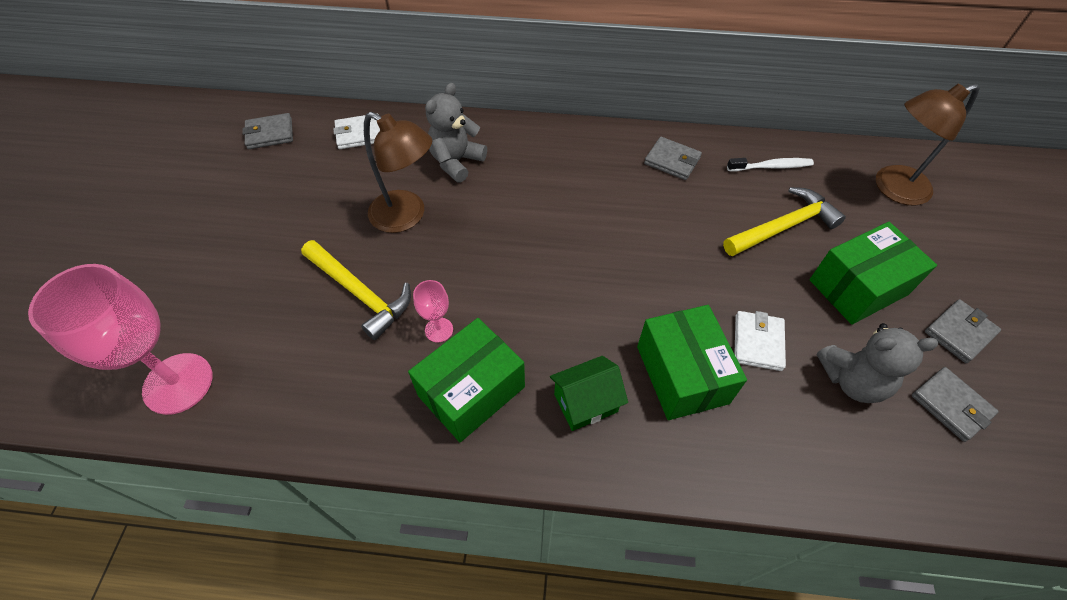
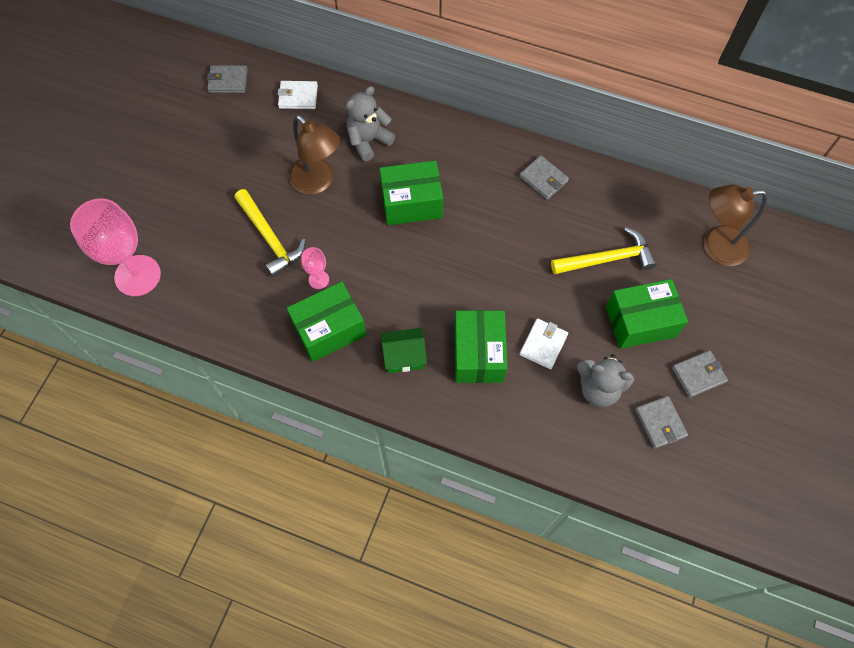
camera: 15 degrees right, 10 degrees up
(529, 215) = (411, 203): none -> green box
(771, 167) = (624, 203): white toothbrush -> none

